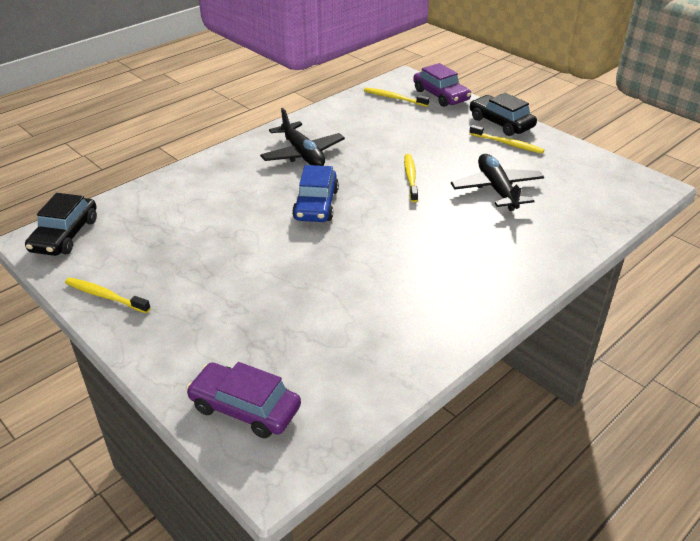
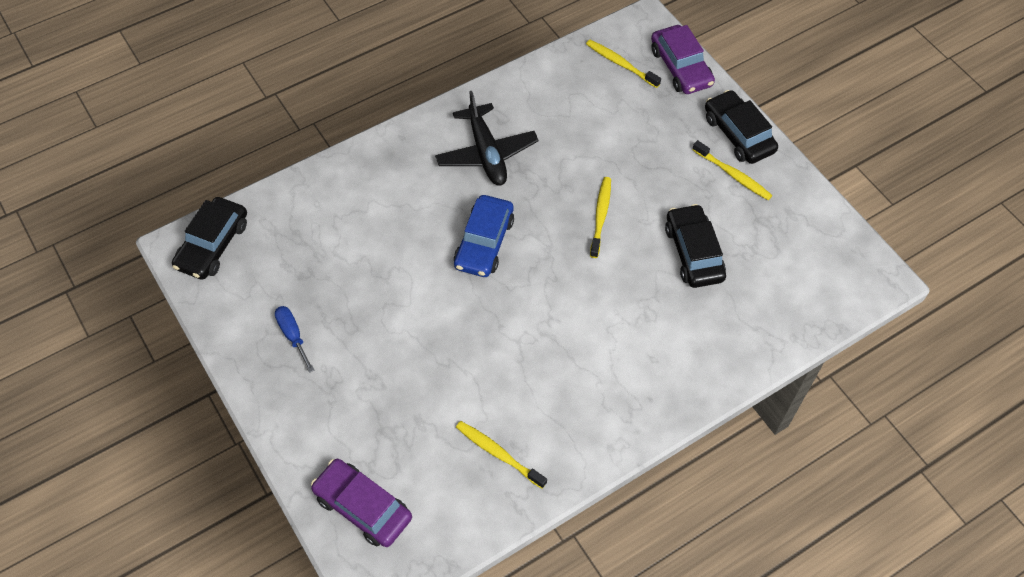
camera: 10 degrees right, 20 degrees up
(105, 296) = (248, 341): yellow toothbrush -> yellow toothbrush (498, 453)
(150, 286) = (293, 335): none -> blue screwdriver
(497, 189) = (693, 253): black plane -> black car

